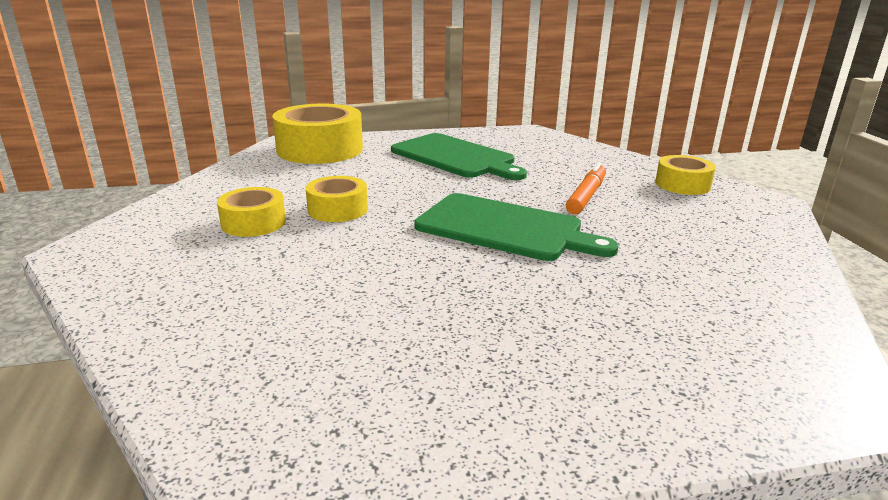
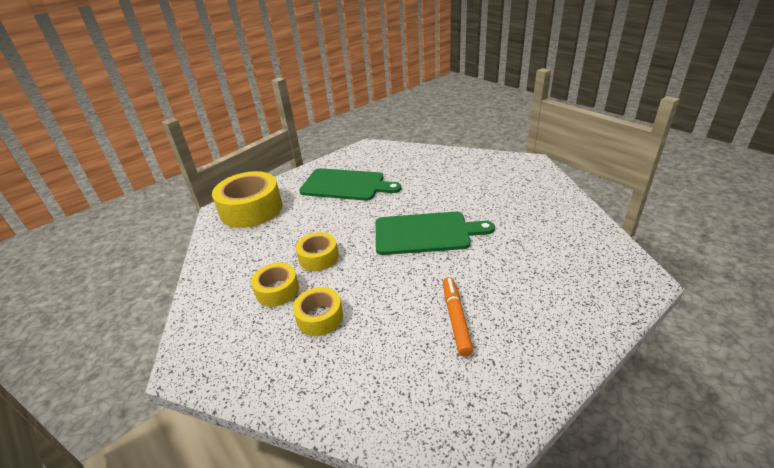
camera: 25 degrees left, 10 degrees up
(586, 196) = (445, 191): orange marker -> orange marker (456, 319)
(682, 184) = (484, 164): yellow tape -> yellow tape (320, 317)

